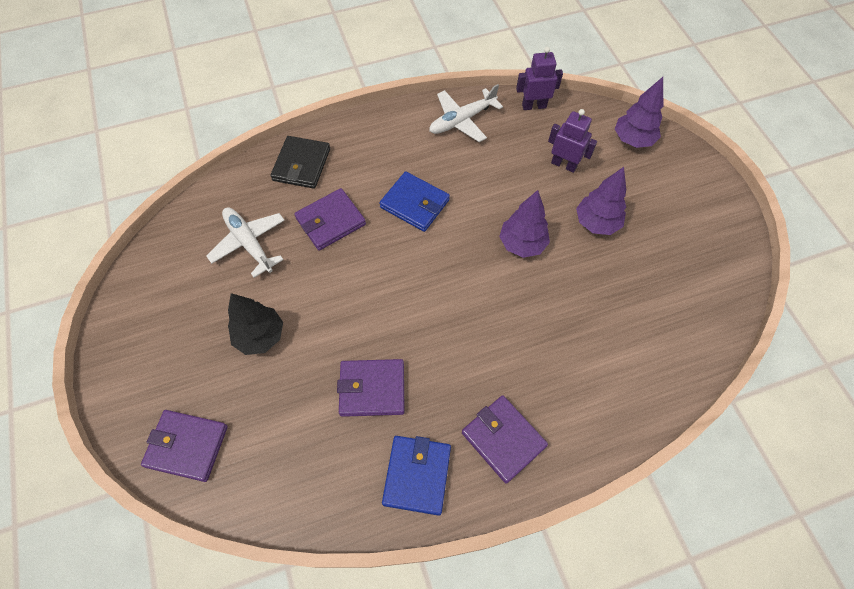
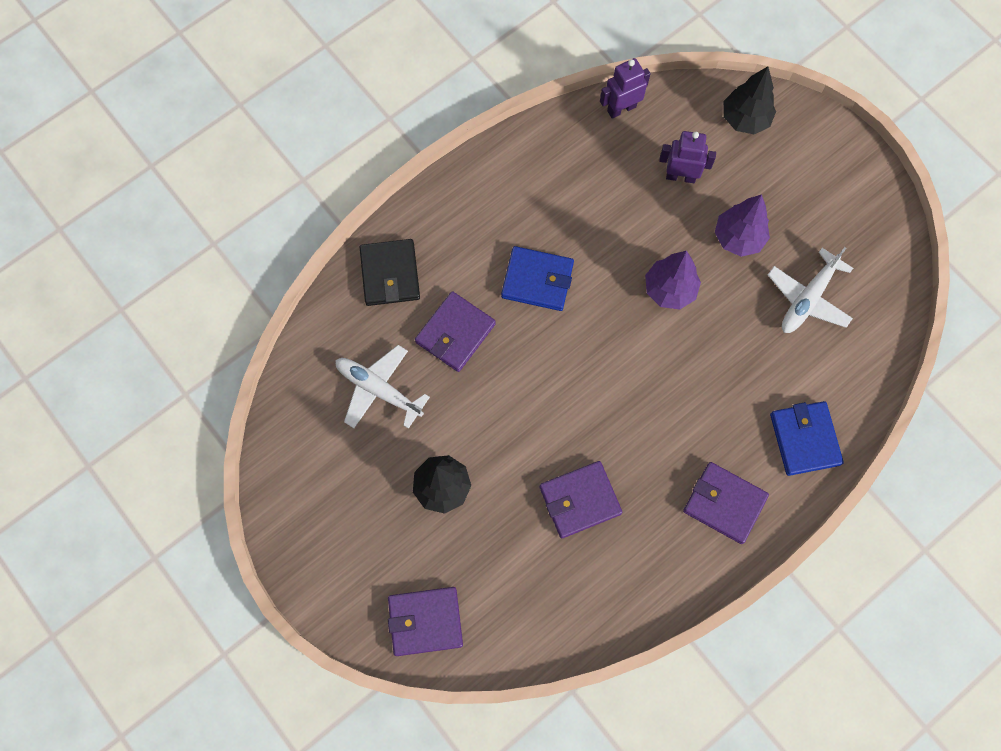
camera: 20 degrees left, 10 degrees up
(417, 475) = (657, 567): blue wallet -> blue wallet (804, 439)
(462, 120) = (547, 155): white plane -> white plane (808, 298)
(632, 140) = (745, 119): purple tree -> black tree

